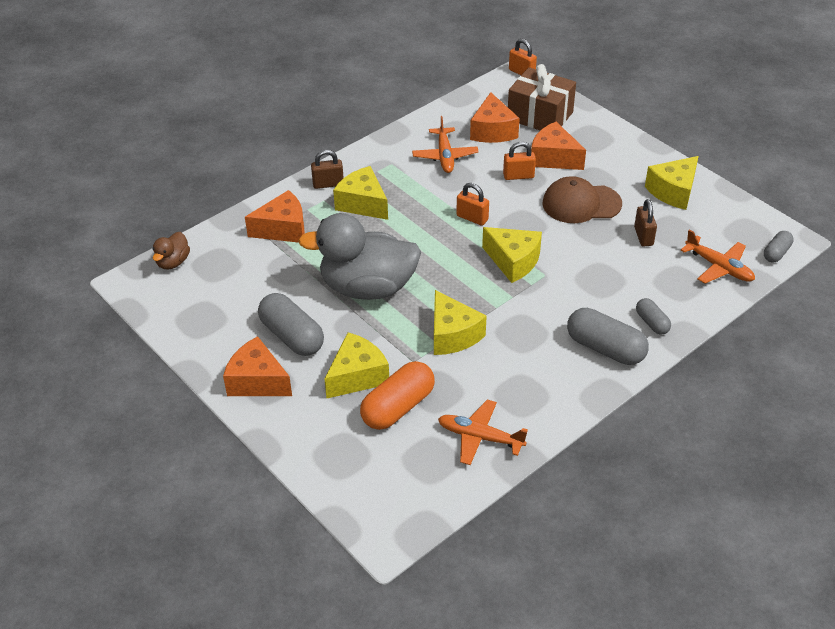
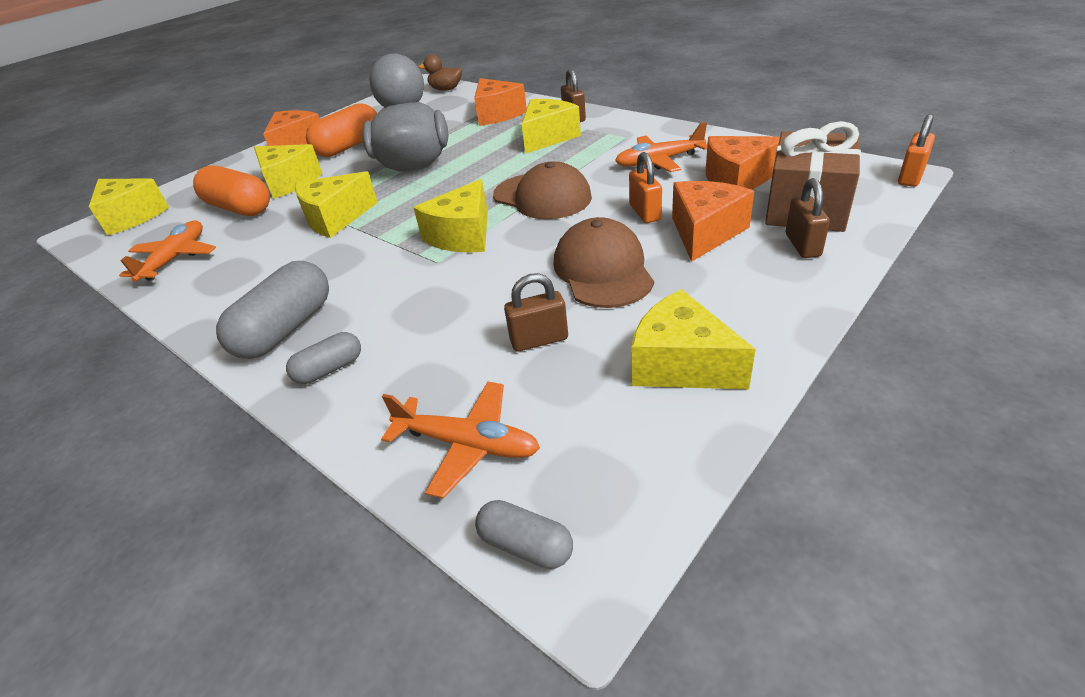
camera: 85 degrees right, 5 degrees down
(292, 336) = (349, 146): grey capsule -> orange capsule
(372, 499) = (132, 217): none -> yellow cheese
(472, 218) = (542, 197): orange padlock -> brown cap
(581, 129) = (802, 245): none -> brown padlock
(719, 267) = (468, 445): orange plane -> orange plane turned 105 degrees counterclockwise

